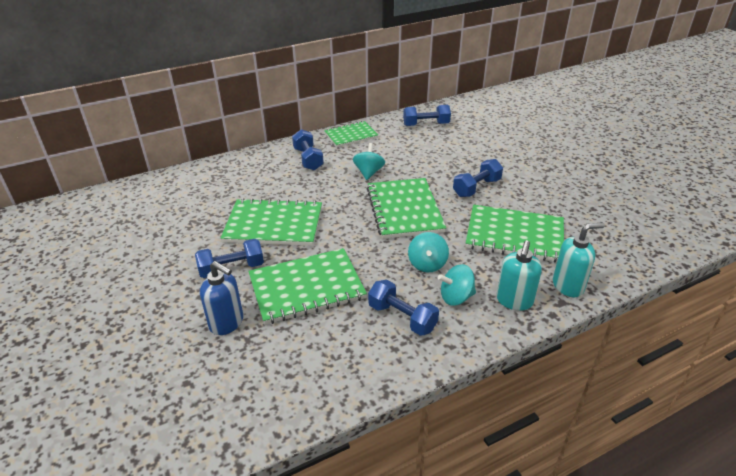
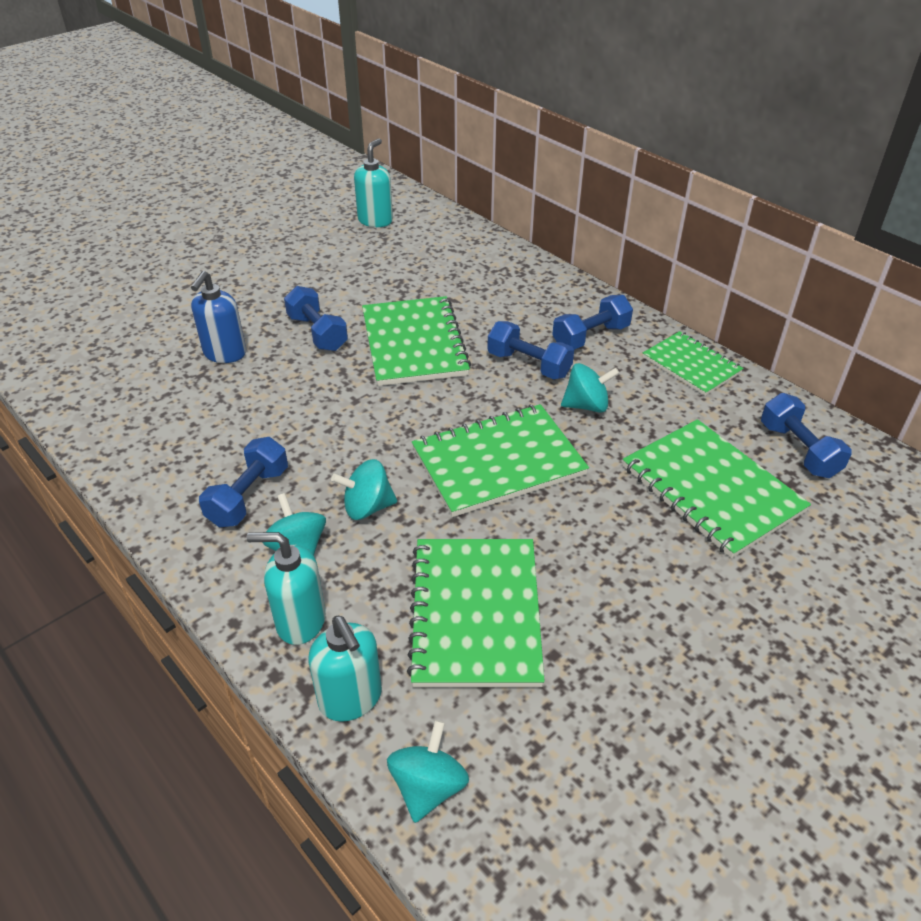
camera: 75 degrees right, 5 degrees up
(95, 222) = (375, 220): none -> turquoise soap dispenser
(307, 288) = (293, 399): green notebook -> green notebook (711, 489)
(476, 188) = (607, 547): blue dumbbell -> blue dumbbell (529, 365)
(617, 266) = (428, 787): none -> turquoise spinning top

